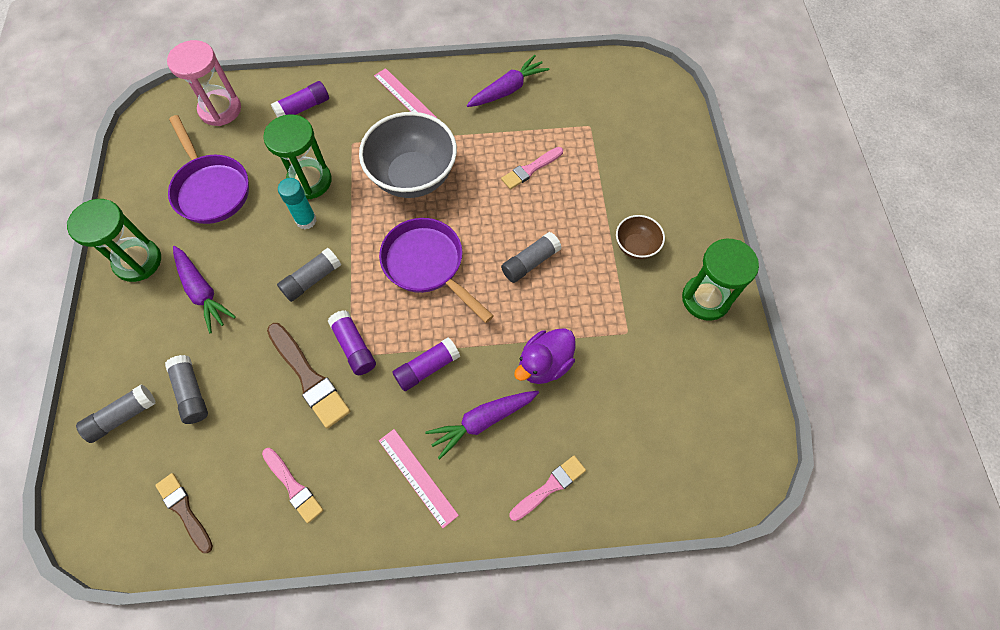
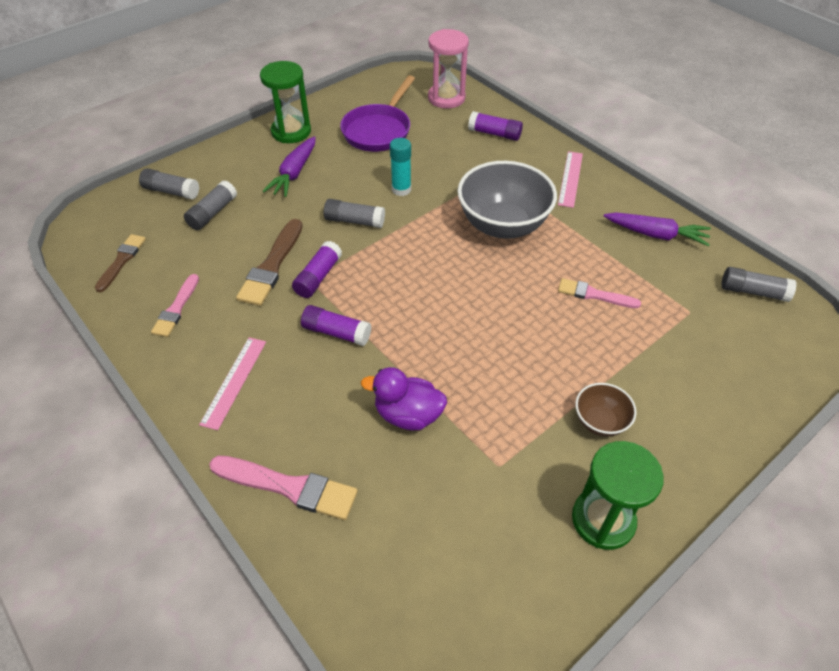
camera: 55 degrees right, 15 degrees down
(309, 181) = (436, 172): green hourglass -> none
(427, 265) = (430, 279): purple pan -> none
(482, 421) = (316, 399): purple carrot -> none
(530, 262) = (500, 347): grey glue stick -> grey glue stick (753, 291)
(549, 487) = (289, 487): pink brush -> pink brush, size x1.54

